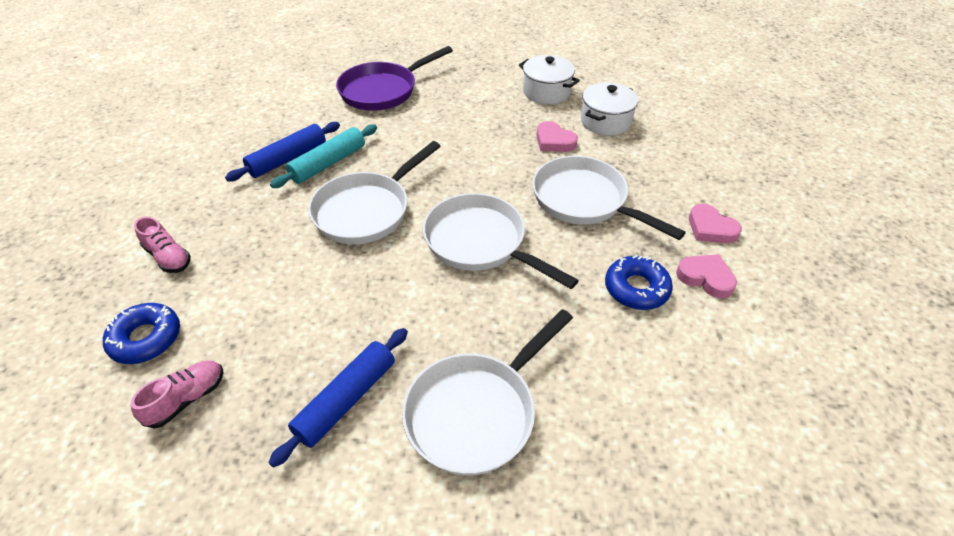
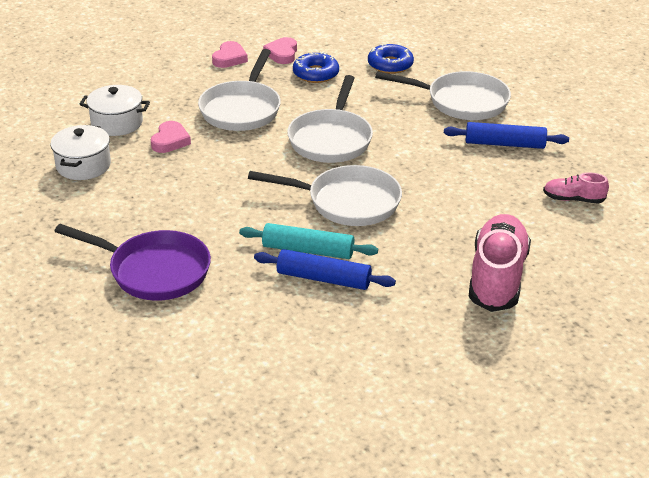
camera: 120 degrees left, 10 degrees down
(146, 339) = (563, 241): blue donut -> blue donut (390, 65)
(168, 257) = (497, 277): pink shoe -> pink shoe, size x2.01

